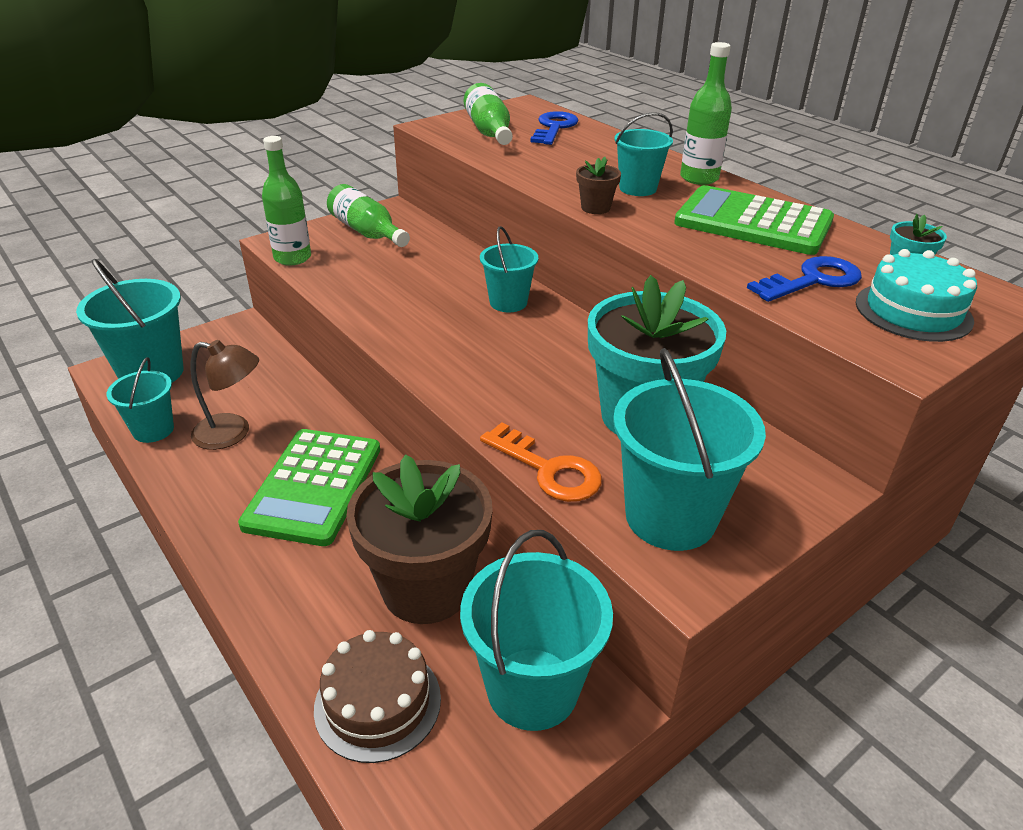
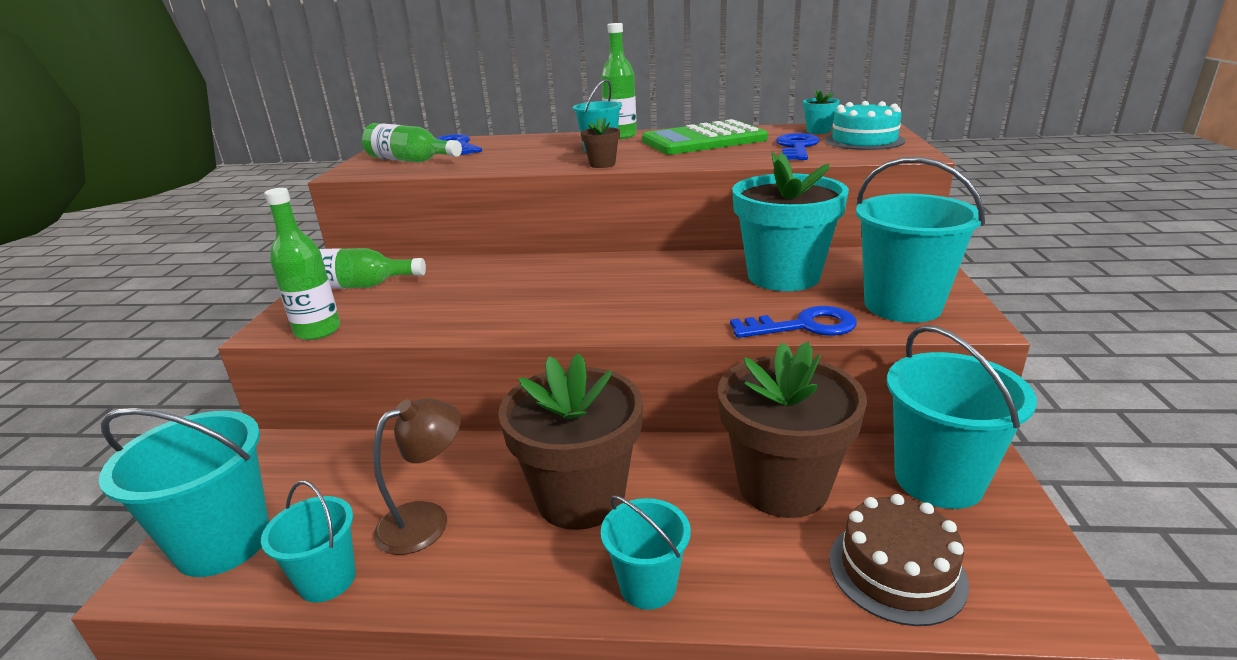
camera: 45 degrees left, 10 degrees down
(314, 486) = (580, 497): green calculator -> brown flower pot
(508, 302) = (573, 270): turquoise bucket -> turquoise bucket (648, 585)
(548, 469) = (803, 326): orange key -> blue key

